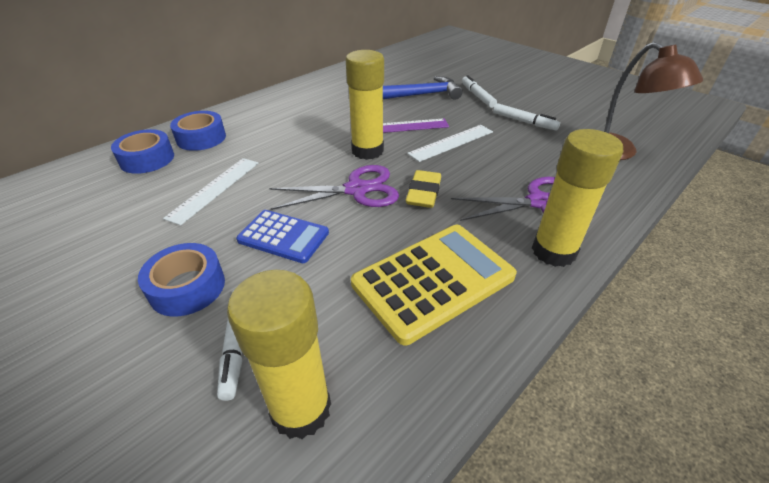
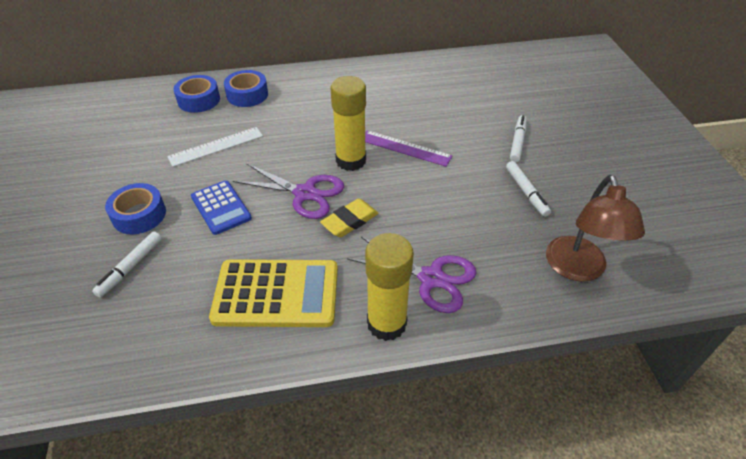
camera: 35 degrees right, 5 degrees up
(301, 409) = (126, 325): yellow glue stick -> none
(422, 95) = (464, 119): blue hammer -> none
(451, 142) = (428, 184): white ruler -> none

